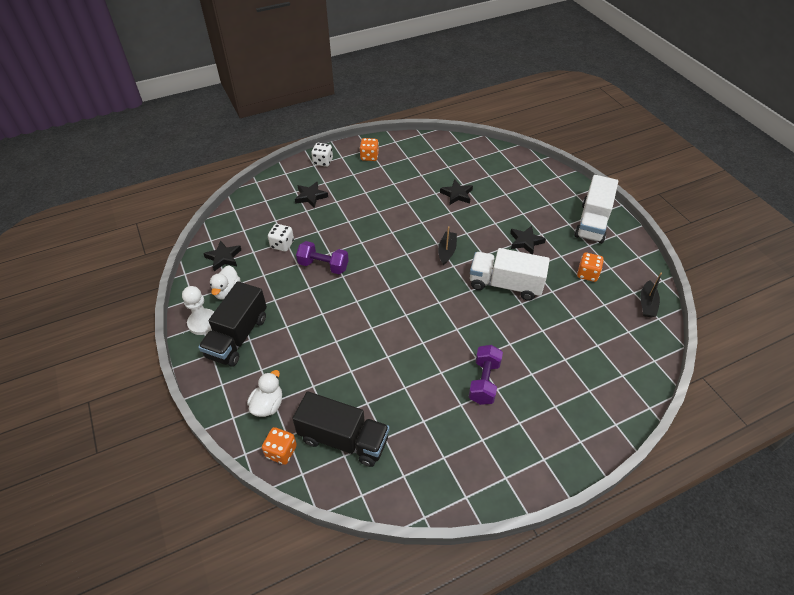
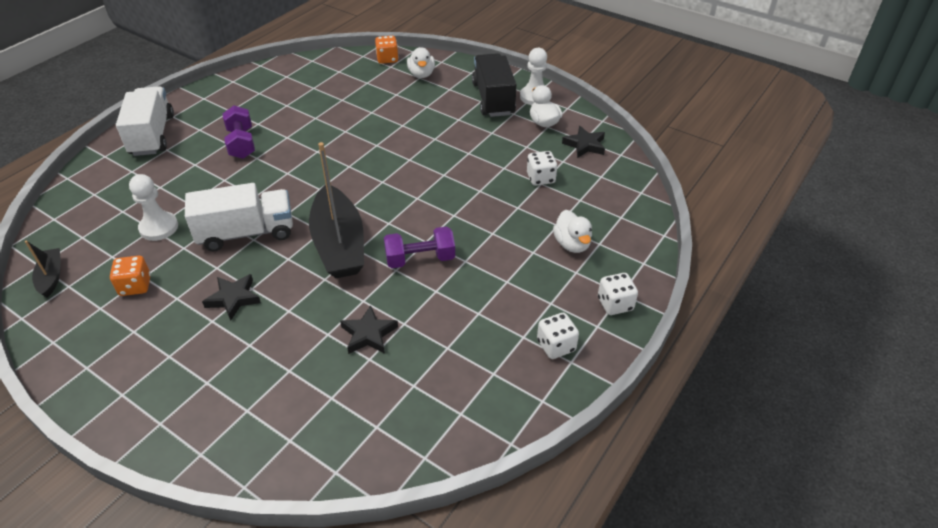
camera: 150 degrees right, 5 degrees down
(310, 196) = (572, 244): black star -> white duck
(323, 266) = (473, 176): purple dumbbell -> purple dumbbell (420, 259)
(343, 439) = (345, 77): black truck -> none
(369, 156) = (556, 346): orange dice -> white dice
(447, 251) = (339, 244): black boat -> black boat, size x2.11
(568, 315) = (159, 227): none -> white pawn
(592, 222) = (128, 374): white truck -> white truck (152, 135)

